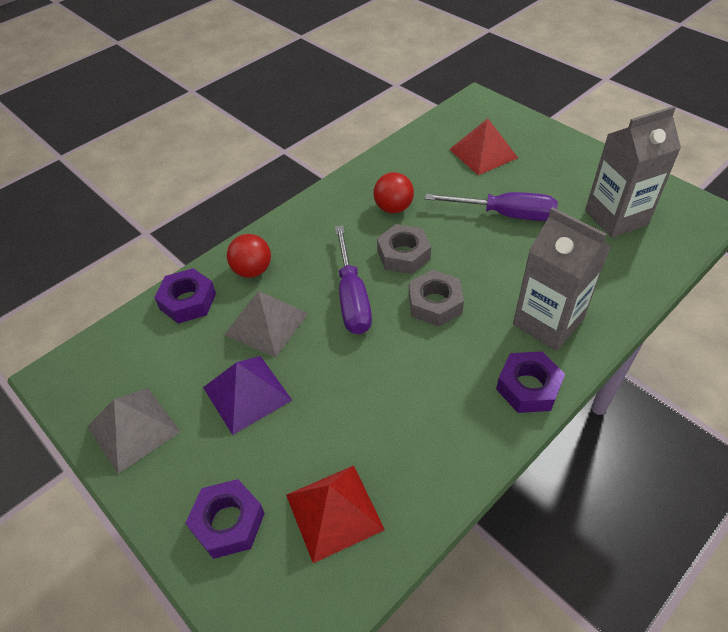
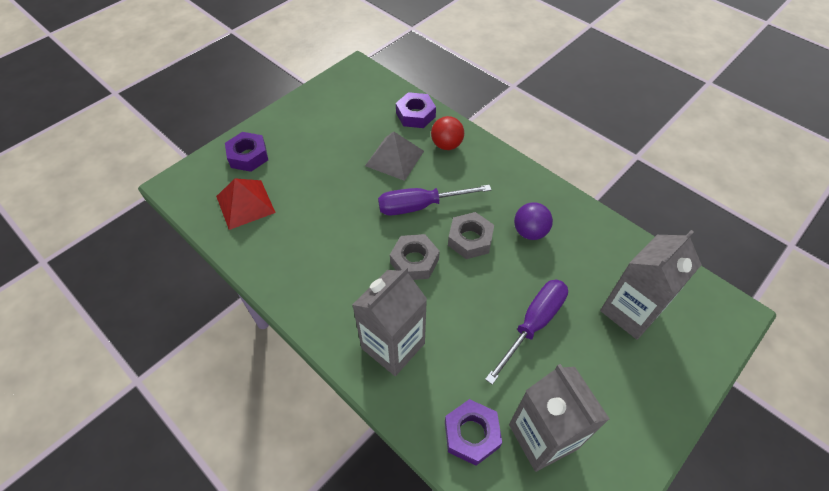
camera: 85 degrees right, 5 degrees up
(133, 429) = (315, 107): grey pyramid -> none
(247, 393) = (336, 154): purple pyramid -> none
(393, 208) = (530, 232): red ball -> purple ball
(483, 153) = (630, 311): red pyramid -> grey carton
(505, 214) = (533, 324): purple screwdriver -> purple screwdriver turned 150 degrees counterclockwise
(528, 387) = (326, 322): purple nut -> purple nut (471, 434)

